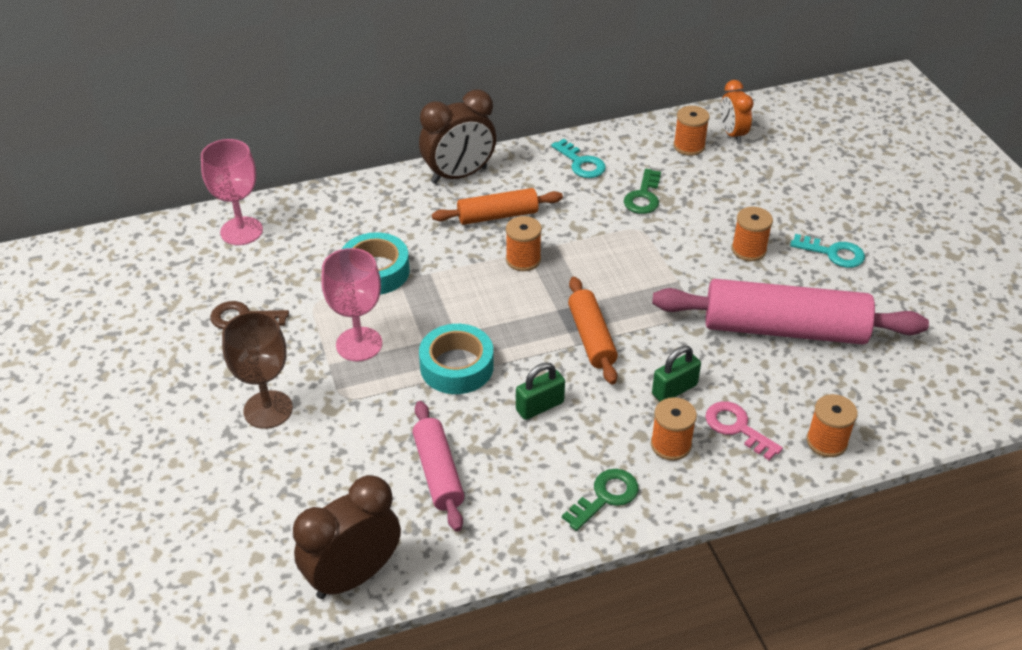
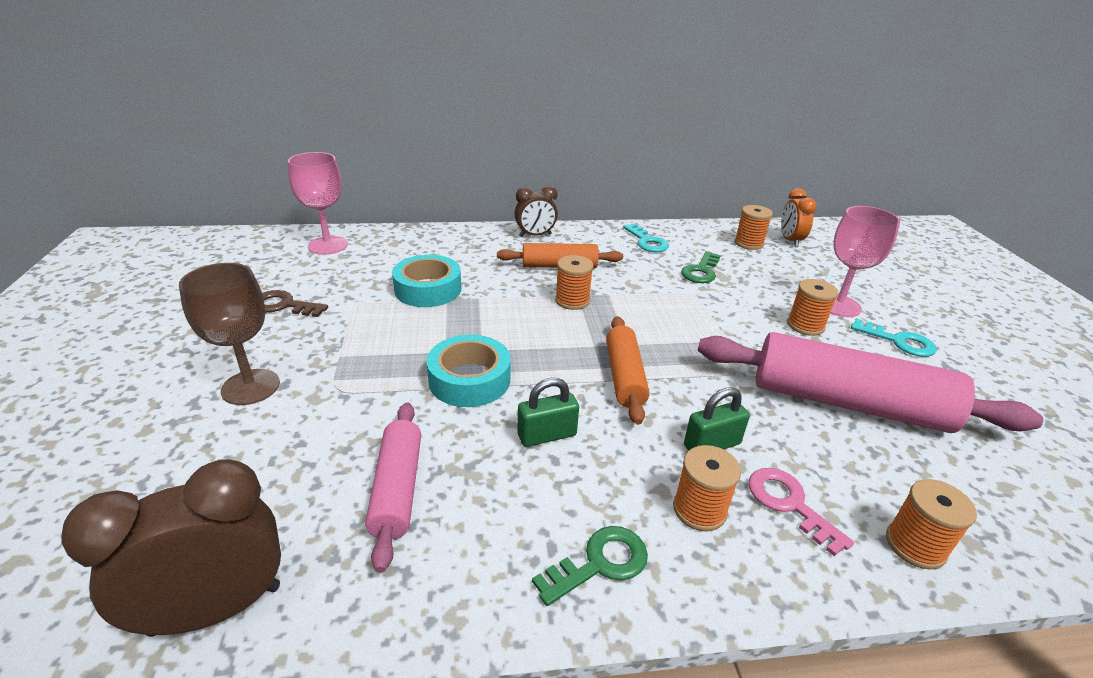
camera: 10 degrees right, 10 degrees down
(359, 344) = (379, 344): pink goblet -> pink goblet (838, 305)
(459, 175) = (535, 235): brown clock -> brown clock, size x0.62

